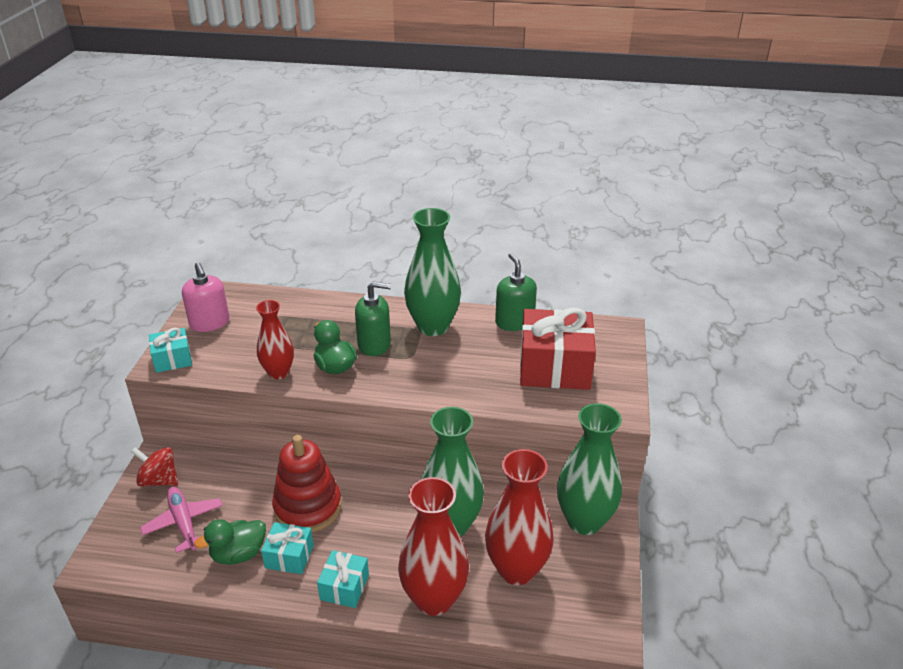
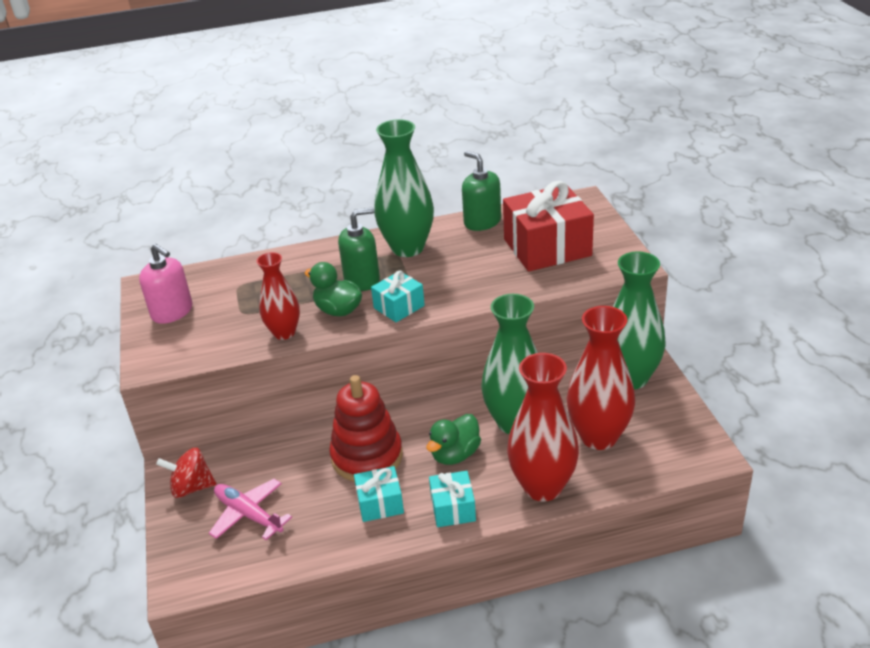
camera: 20 degrees left, 0 degrees up
(172, 359) = (159, 356): turquoise gift -> turquoise gift (399, 307)
(238, 554) = (327, 520): green duck -> green duck (455, 454)

